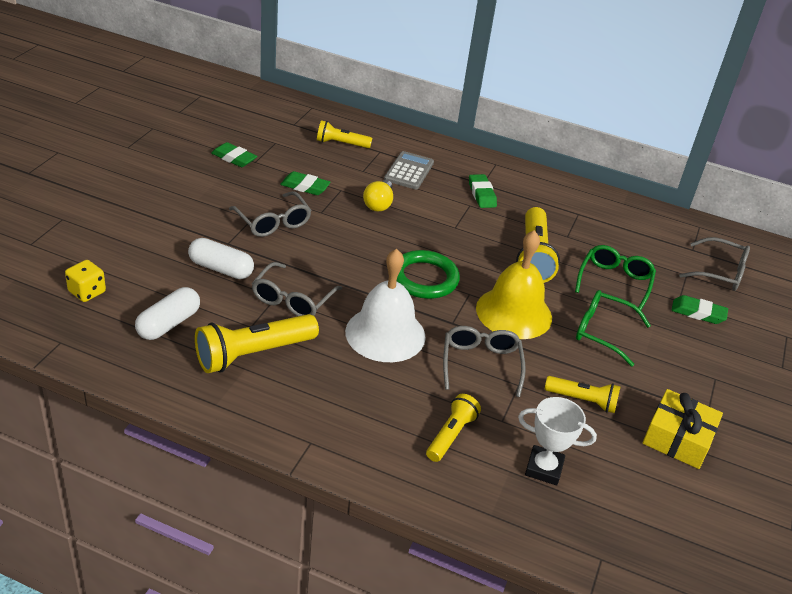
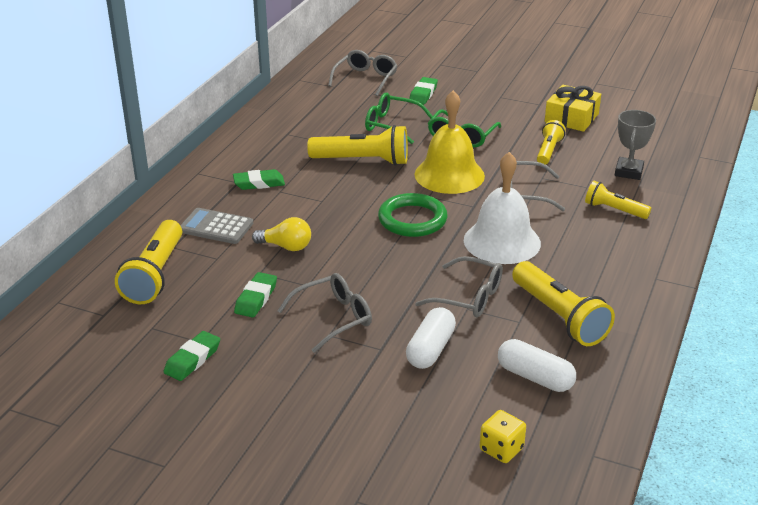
camera: 85 degrees left, 5 degrees down
(341, 144) = (155, 275): yellow flashlight -> yellow flashlight, size x1.67
(544, 468) = (628, 172): white trophy -> grey trophy

